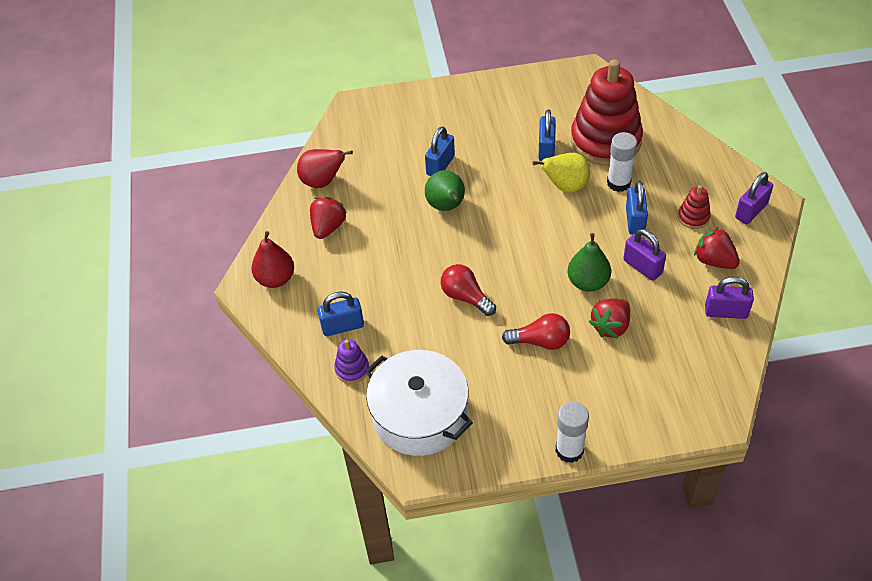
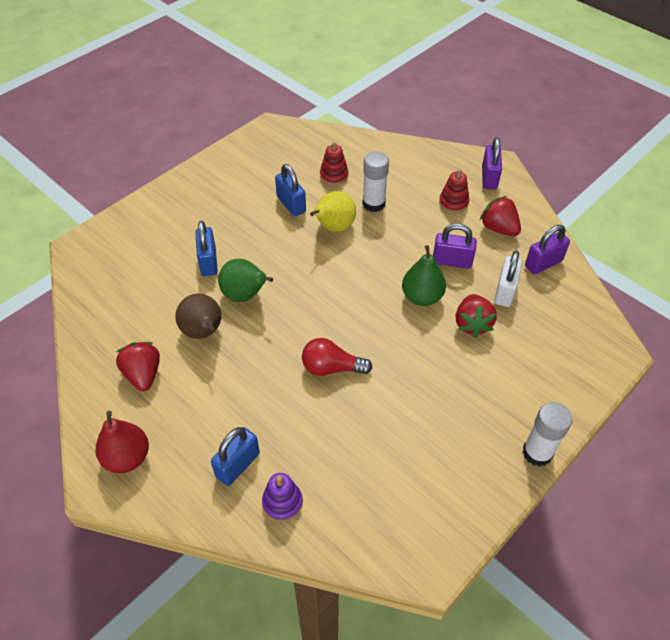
camera: 40 degrees left, 0 degrees up
(322, 182) = (102, 333): red pear -> none
(393, 219) = (203, 332): none -> brown pear
(420, 415) = (385, 507): white pot -> none
(540, 341) = (429, 370): red light bulb -> none
(605, 141) = (334, 175): red stacking toy -> red stacking toy, size x0.42
(635, 220) = (413, 227): blue padlock -> none
(665, 316) = (505, 291): none -> white padlock
(714, 260) = (498, 228): red strawberry -> red strawberry turned 45 degrees clockwise

